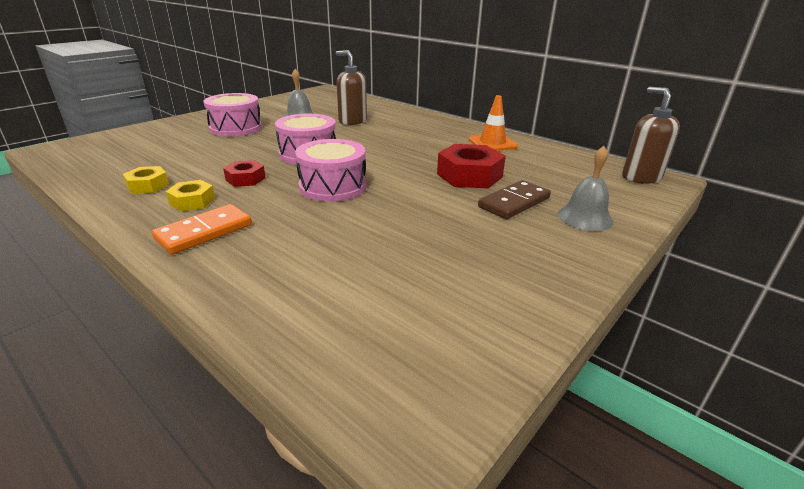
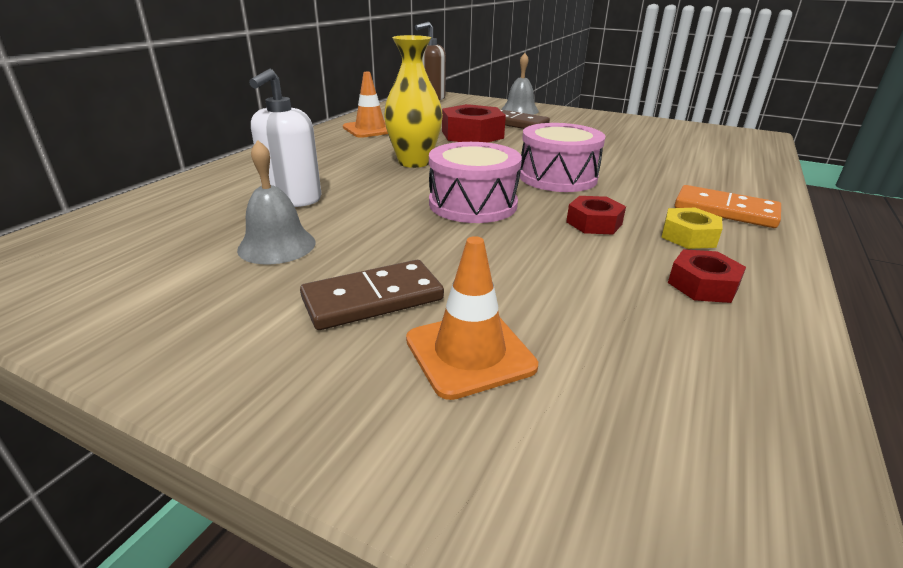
camera: 105 degrees left, 0 degrees up
(148, 186) = (703, 285): yellow nut -> red nut
(182, 136) = (470, 353): none -> orange traffic cone
(236, 128) = (372, 299): pink drum -> brown domino
(352, 121) = (292, 199): brown soap dispenser -> white soap dispenser
(398, 148) = (414, 162): none -> yellow vase

